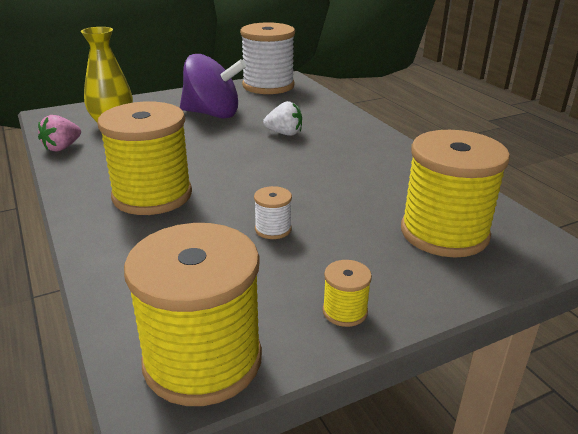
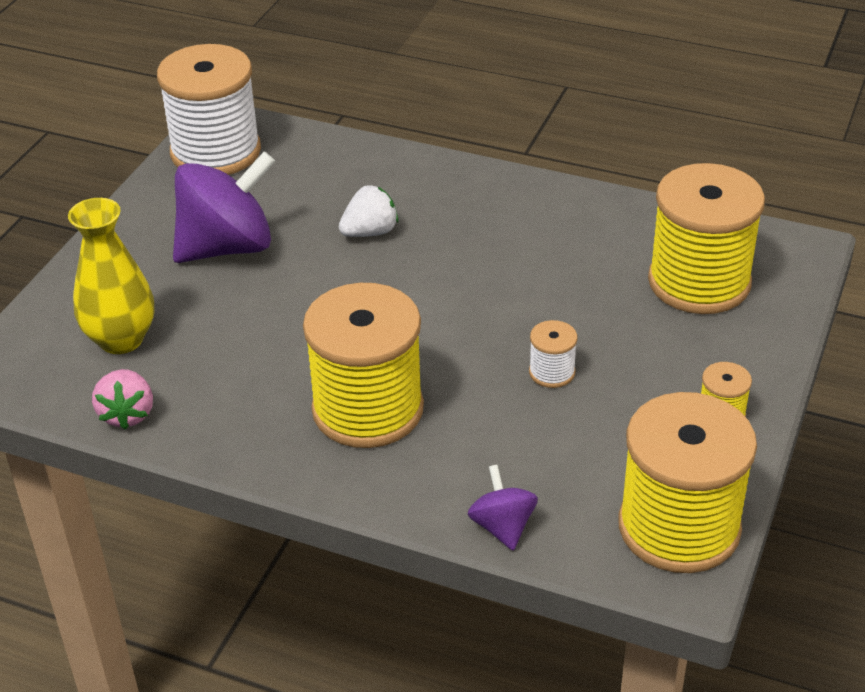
camera: 40 degrees left, 10 degrees up
(108, 286) = (502, 527): none -> purple spinning top

